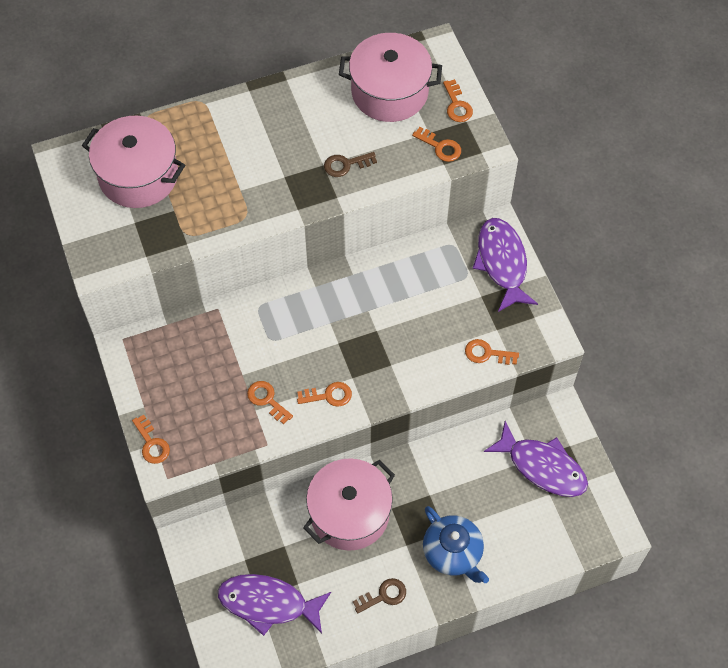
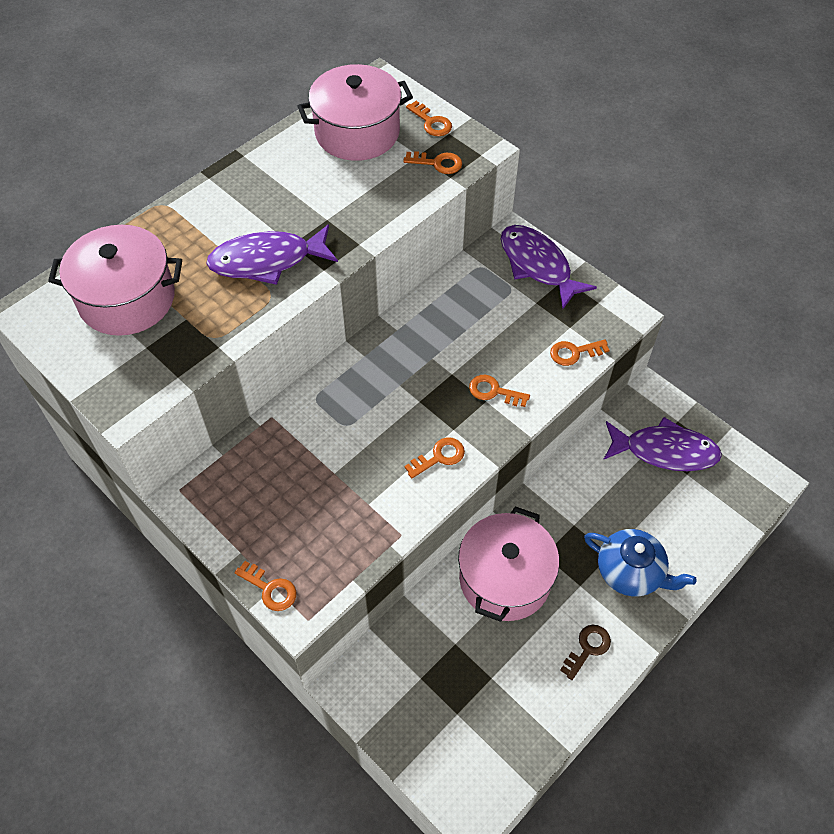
camera: 25 degrees left, 5 degrees down
(267, 400) = (375, 488): orange key -> orange key (494, 391)
(268, 603) = (471, 714): purple fish -> purple fish (267, 261)
(346, 165) = (351, 211): brown key -> none

